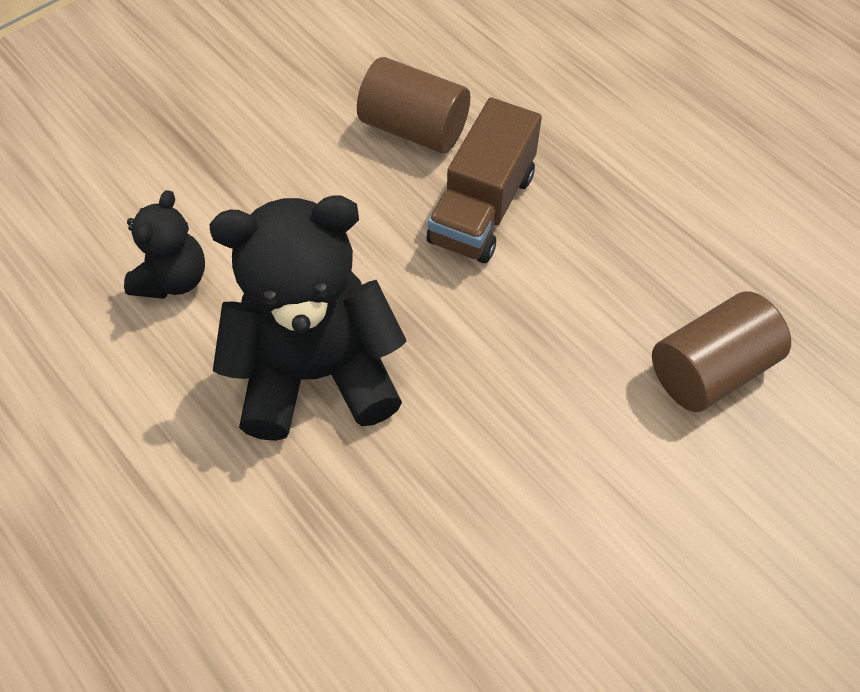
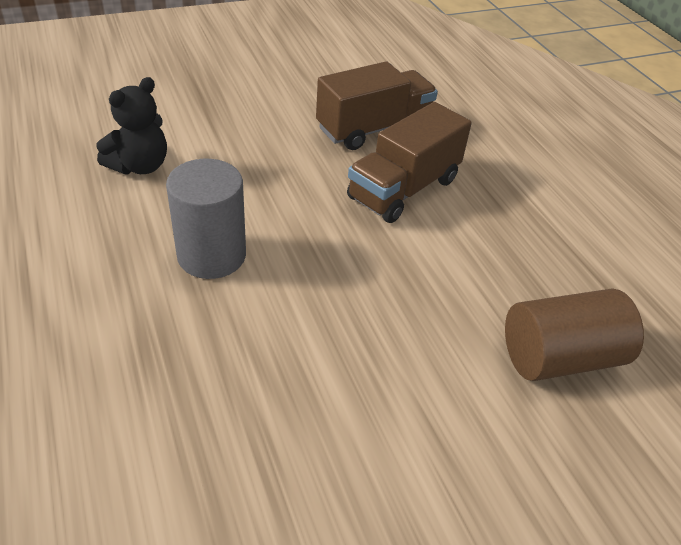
camera: 15 degrees right, 15 degrees down
(316, 372) = (211, 255): black teddy bear -> grey cylinder
(414, 129) = (373, 129): brown cylinder -> brown truck

